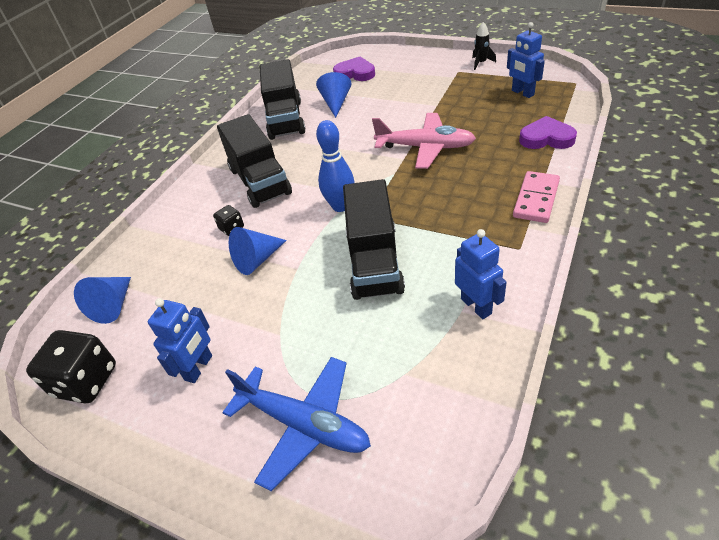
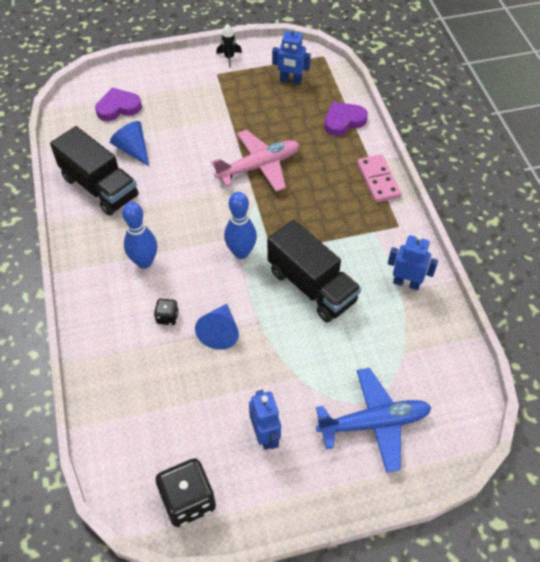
camera: 45 degrees left, 10 degrees up
(113, 305) = (137, 436): blue cone -> none
(260, 181) = (144, 262): black truck -> blue bowling pin

